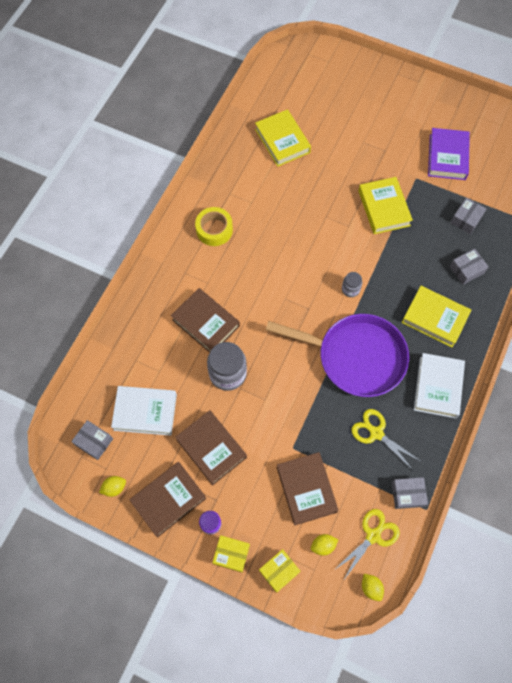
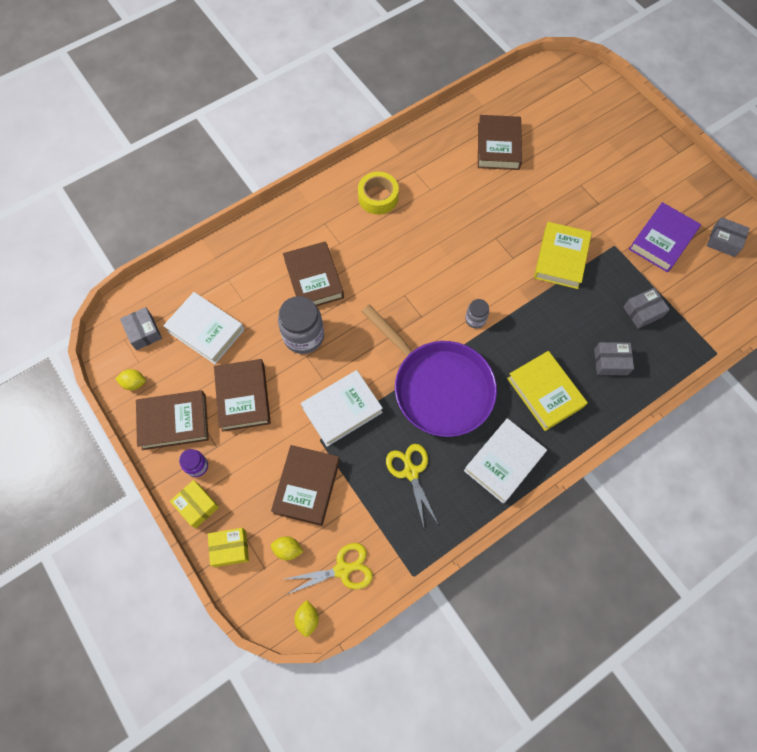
camera: 30 degrees right, 0 degrees up
(282, 141) = (498, 146): yellow book -> brown book
(295, 415) = (342, 410): none -> white book
(407, 494) = (403, 550): grey box -> grey box (723, 241)

